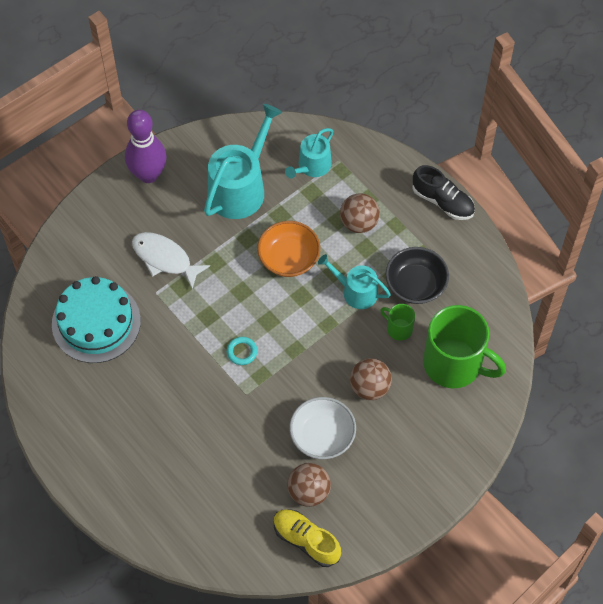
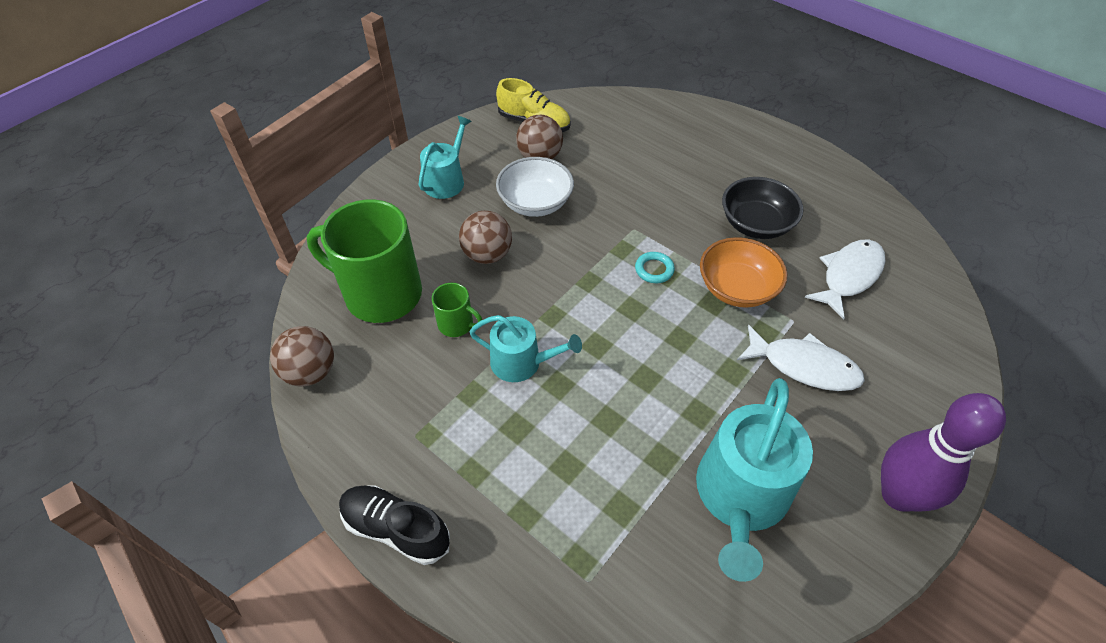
camera: 170 degrees right, 10 degrees down
(96, 322) = (849, 276): turquoise cake -> white fish
(289, 258) = (628, 394): orange bowl -> orange bowl (736, 288)
(312, 166) = (633, 560): turquoise watering can -> turquoise watering can (446, 180)
(359, 223) = (533, 467): brown ball -> brown ball (310, 372)
(415, 285) = (436, 385): black bowl -> black bowl (756, 224)

